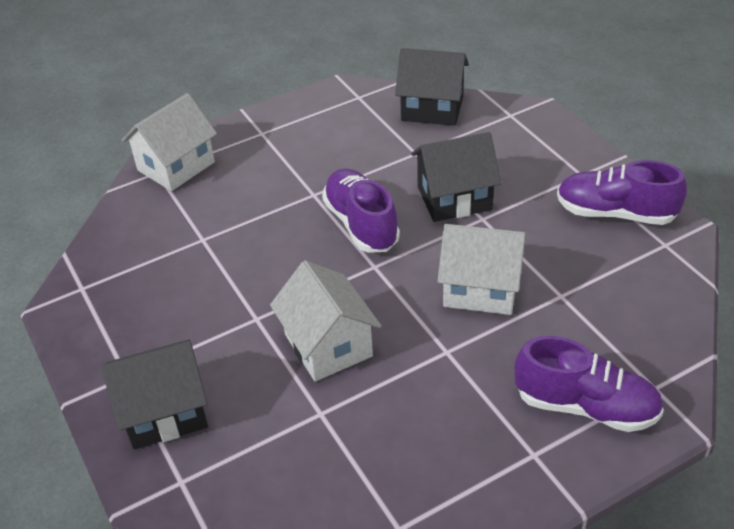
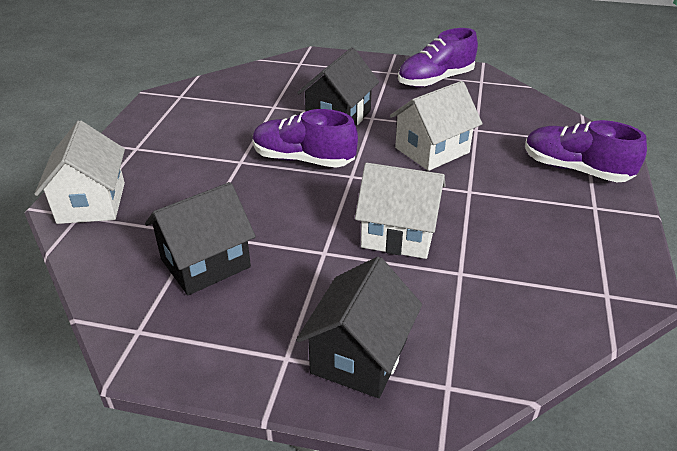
camera: 50 degrees left, 5 degrees down
(432, 108) = (244, 80): black house -> black house (205, 263)
(585, 406) = (575, 169): purple shoe -> purple shoe turned 120 degrees counterclockwise

